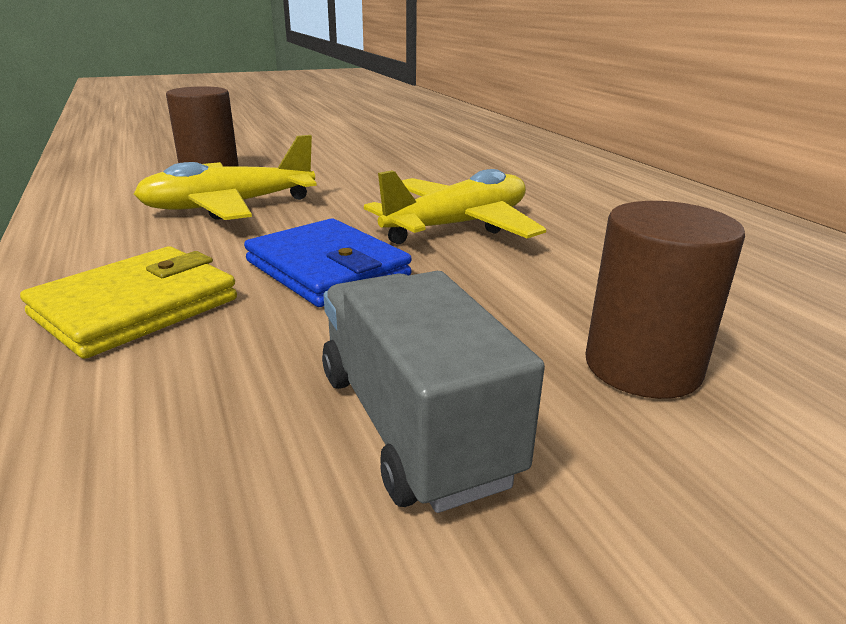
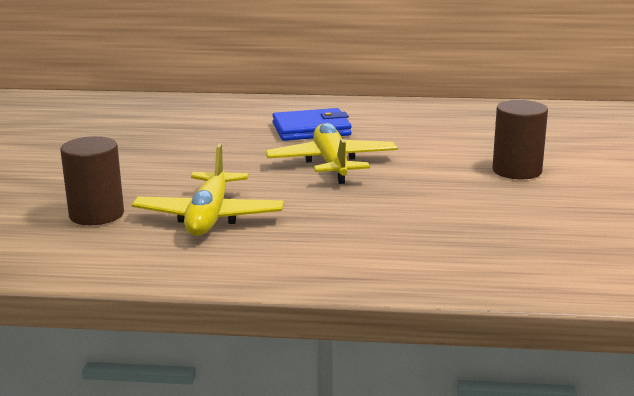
camera: 60 degrees left, 5 degrees down
(136, 307) = (366, 256): yellow wallet -> none
(327, 269) = (361, 205): blue wallet -> blue wallet (311, 129)
(413, 424) = (526, 215): grey truck -> none

